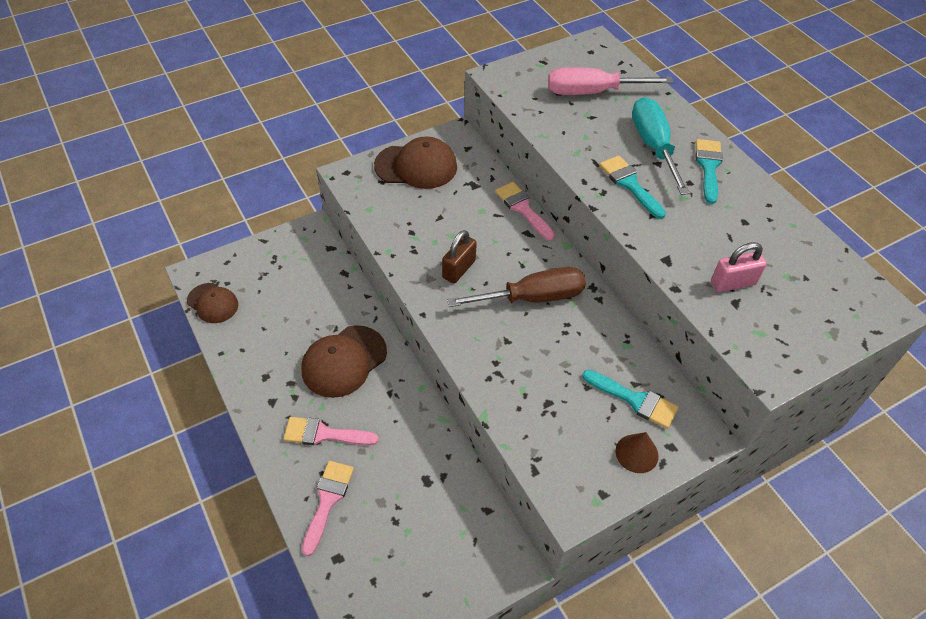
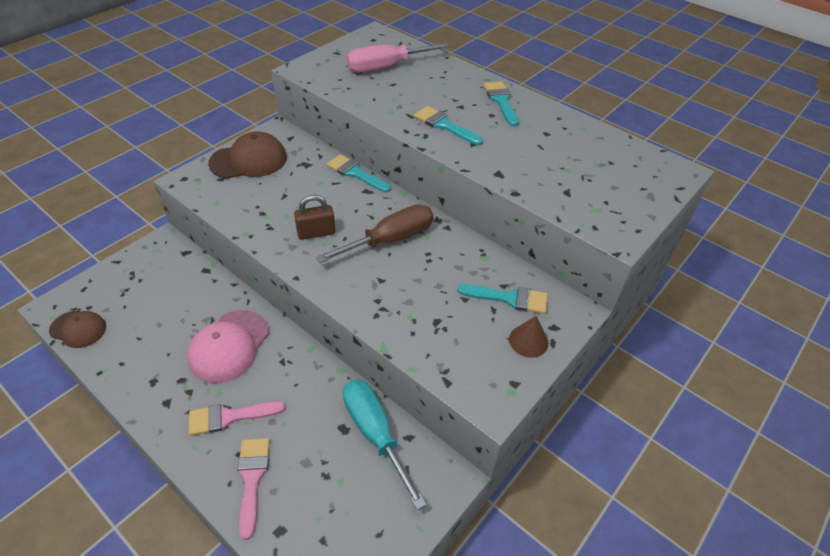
camera: 20 degrees left, 5 degrees down
(344, 361) = (229, 346): brown cap -> pink cap
(459, 269) = (316, 233): brown padlock -> brown padlock turned 60 degrees clockwise
(522, 208) = (355, 173): pink brush -> turquoise brush
(653, 146) = (451, 95): turquoise screwdriver -> turquoise screwdriver (375, 433)
(733, 283) = (558, 178): pink padlock -> none

